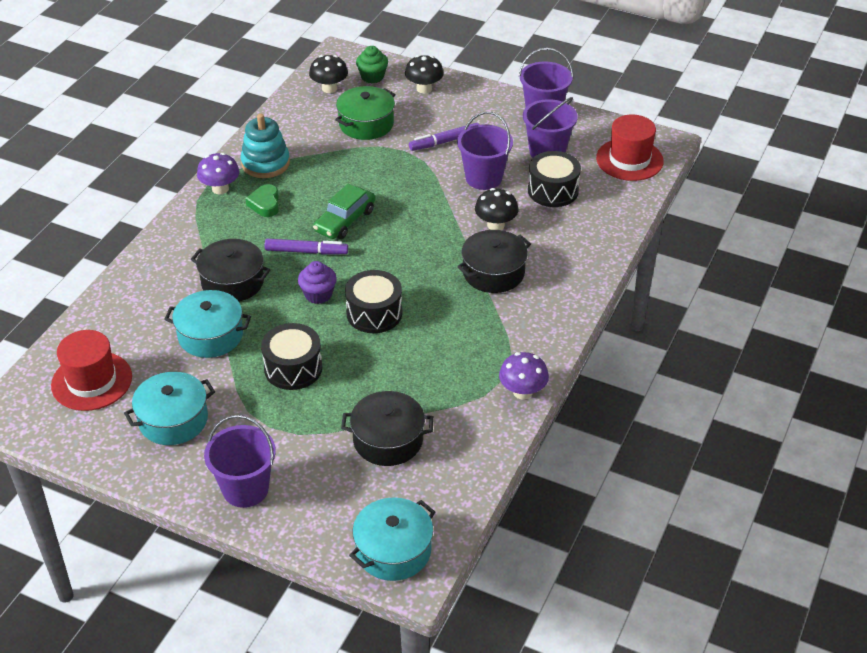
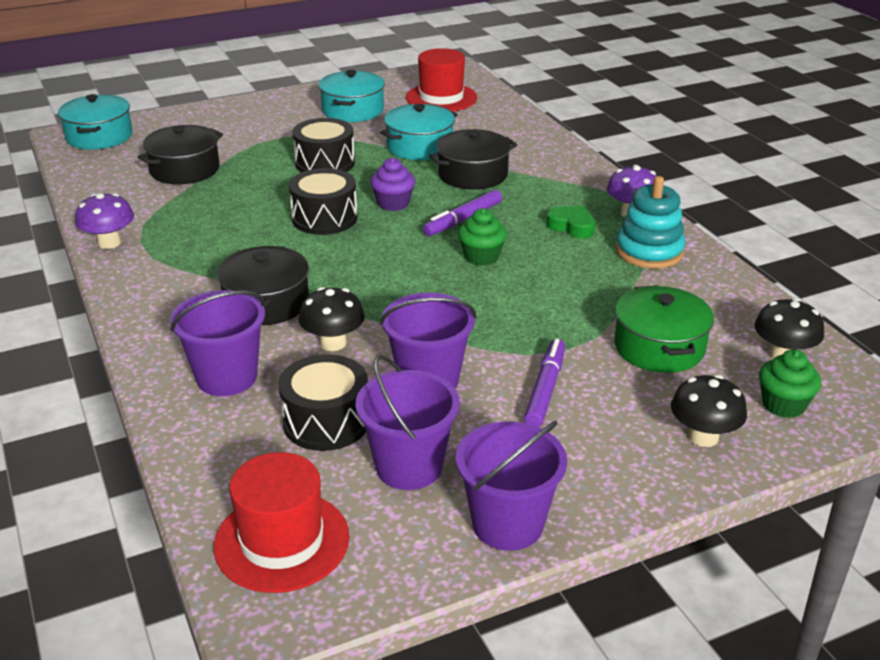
camera: 130 degrees right, 10 degrees down
(245, 489) = (246, 112): purple bucket -> purple bucket (227, 377)
(345, 221) = (481, 257): green car -> green cupcake

